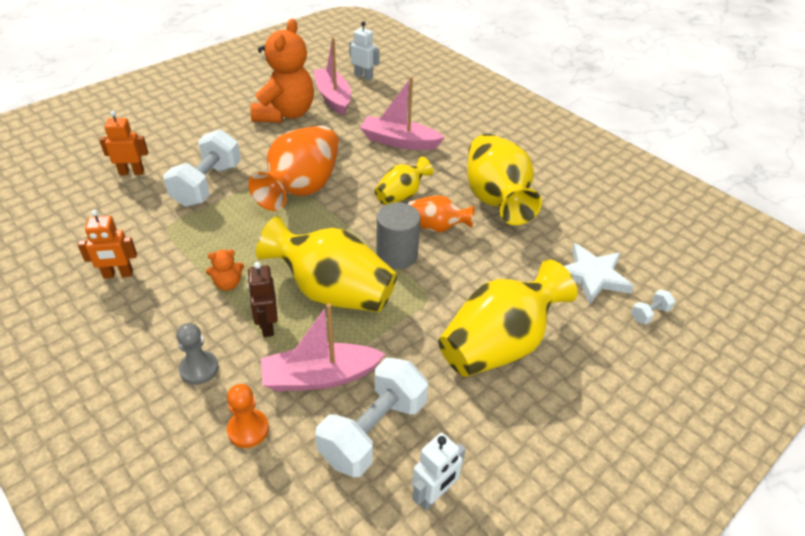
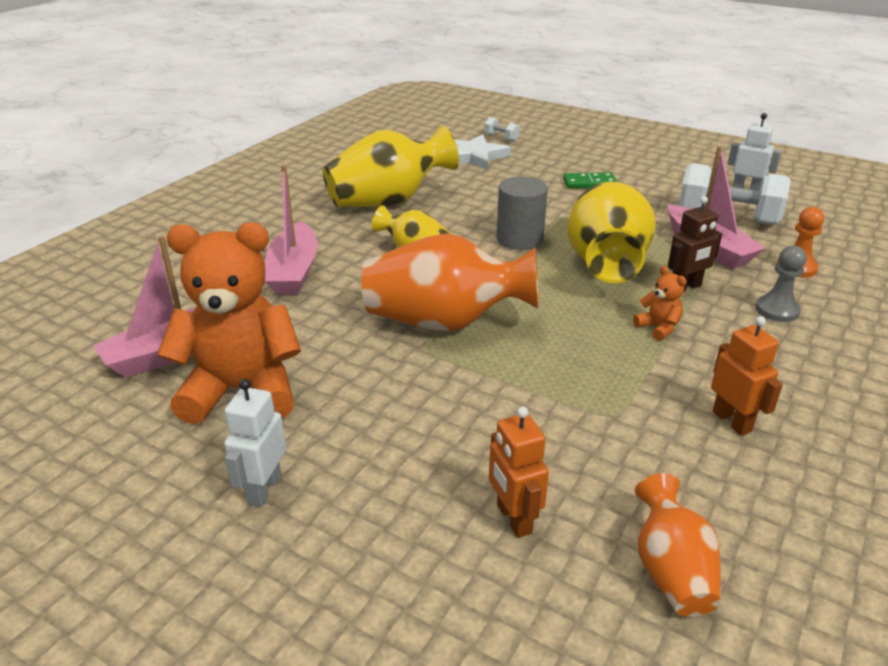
camera: 105 degrees left, 10 degrees down
(207, 185) = (490, 410): white dumbbell -> none
(363, 76) = (87, 337): white robot -> white robot (263, 489)
(436, 227) = (459, 225): orange vase -> orange vase (671, 571)
(499, 345) = (589, 183): yellow vase -> green domino

